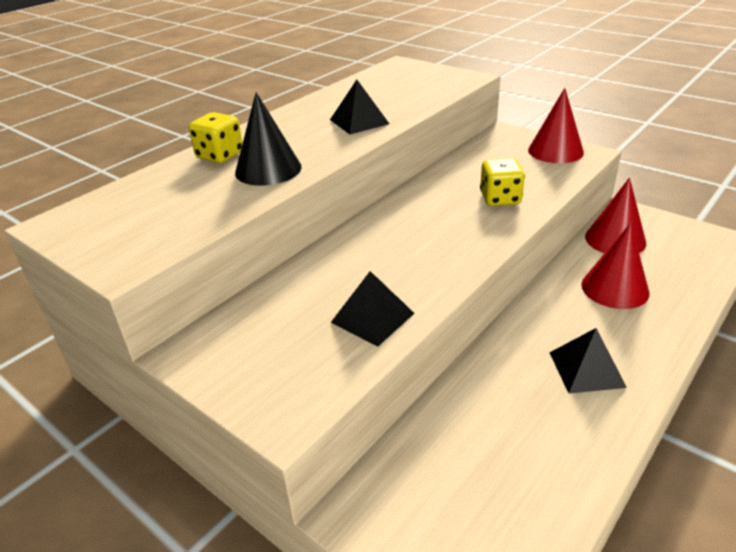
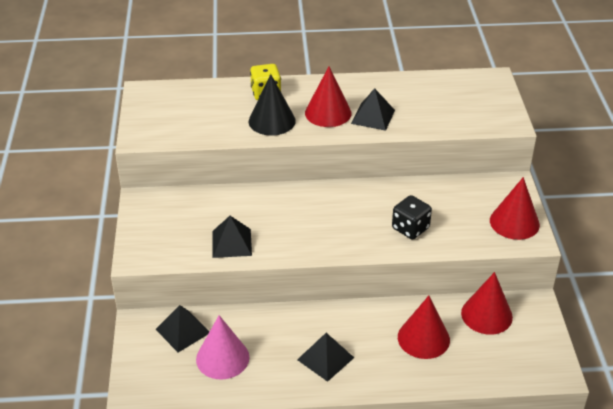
camera: 45 degrees right, 5 degrees up
(313, 138) = (328, 113): none -> red cone
(416, 472) = (182, 331): none -> black pyramid
(500, 198) = (410, 228): yellow dice -> black dice
(506, 460) = (222, 358): none -> pink cone

